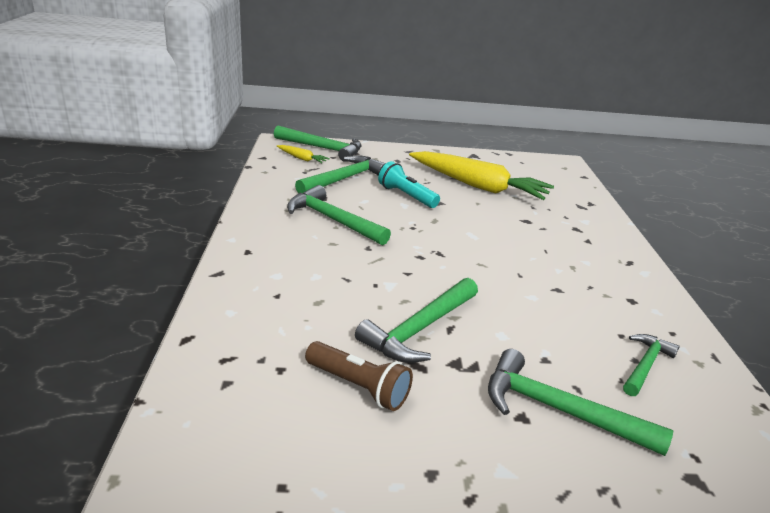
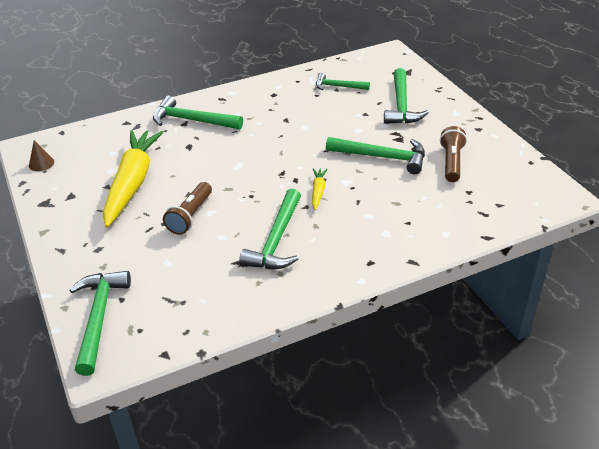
camera: 110 degrees left, 10 degrees up
(302, 158) = (145, 320): yellow carrot -> yellow carrot (318, 192)
(344, 179) = (180, 267): green hammer -> green hammer (192, 121)
(406, 196) = (190, 216): turquoise flashlight -> brown flashlight
(534, 162) = (41, 163): none -> brown cone

